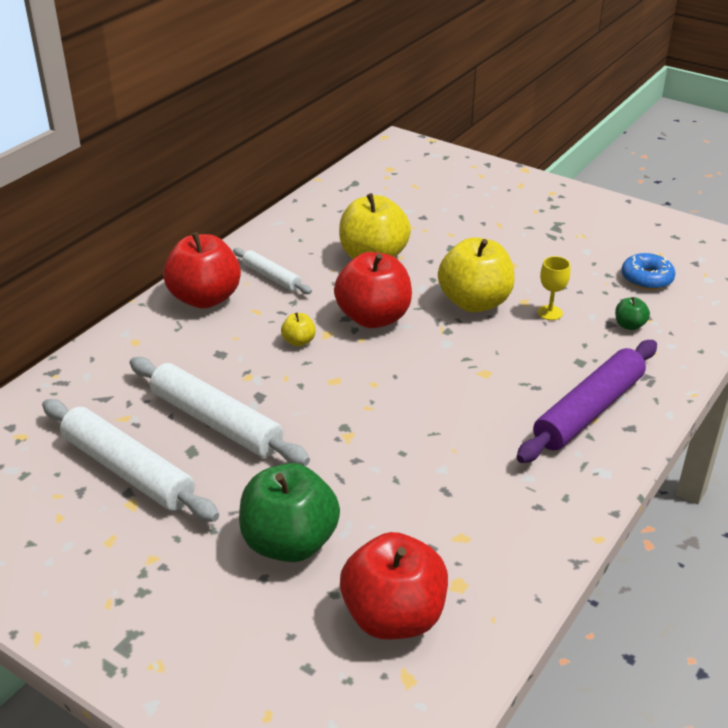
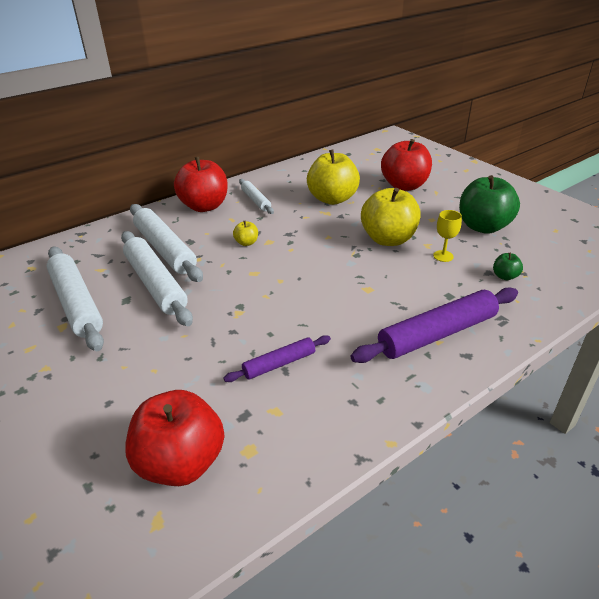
camera: 20 degrees right, 0 degrees up
(194, 372) = (165, 249): none -> white rolling pin
(290, 543) = (144, 381): green apple -> green apple (483, 227)
(373, 318) = (308, 237): red apple -> red apple (404, 186)
(434, 485) = (279, 364): none -> purple rolling pin
(646, 279) = (536, 245): blue donut -> none

